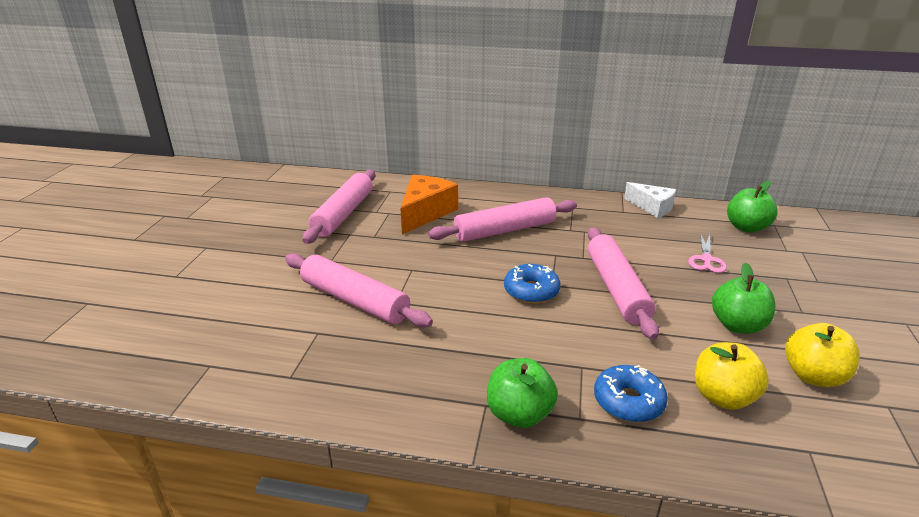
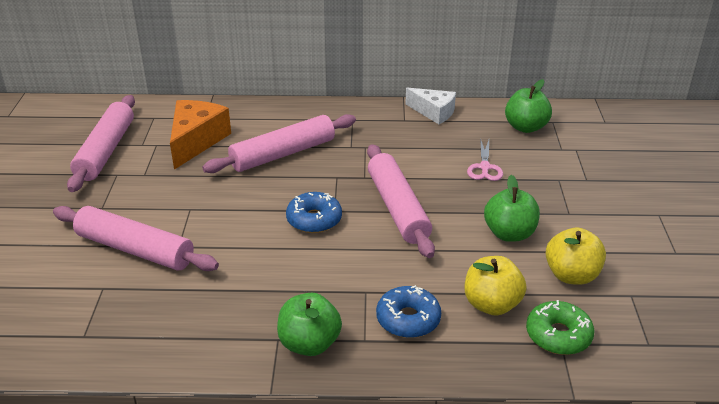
camera: 10 degrees left, 5 degrees up
(805, 441) = (558, 335): none -> green donut

